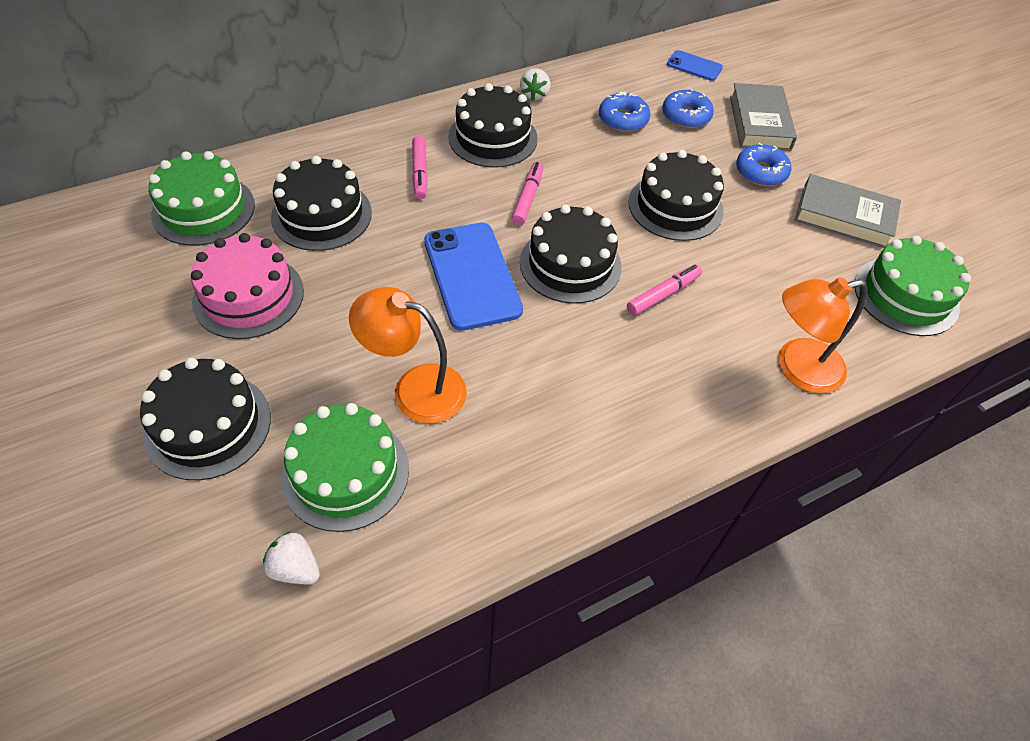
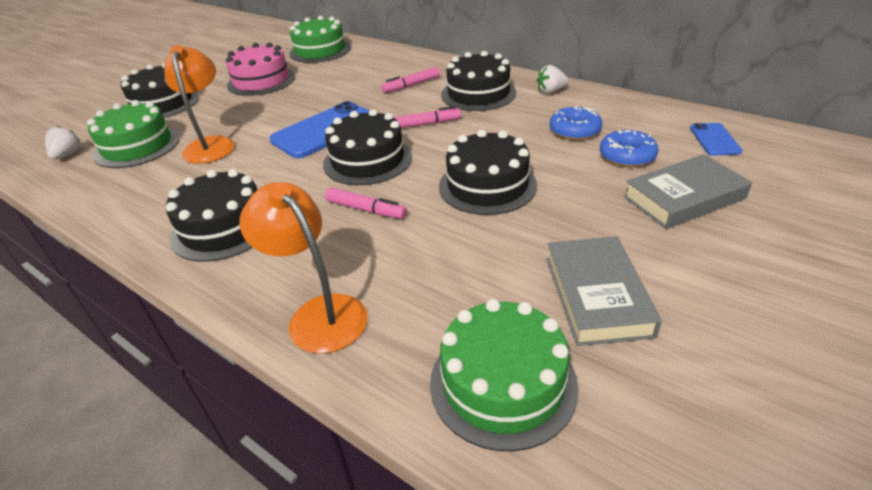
camera: 70 degrees right, 15 degrees down
(321, 215) = (343, 75): black cake -> black cake (223, 227)
(761, 172) = (600, 218): blue donut -> none

